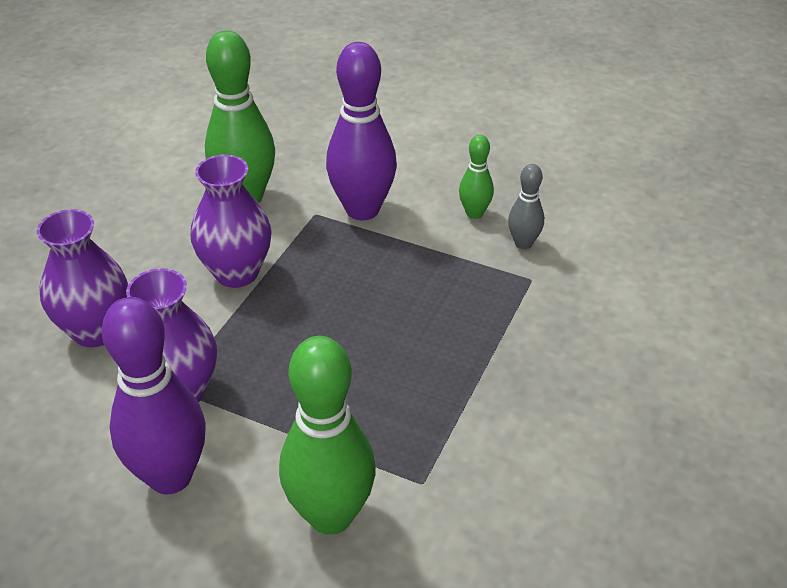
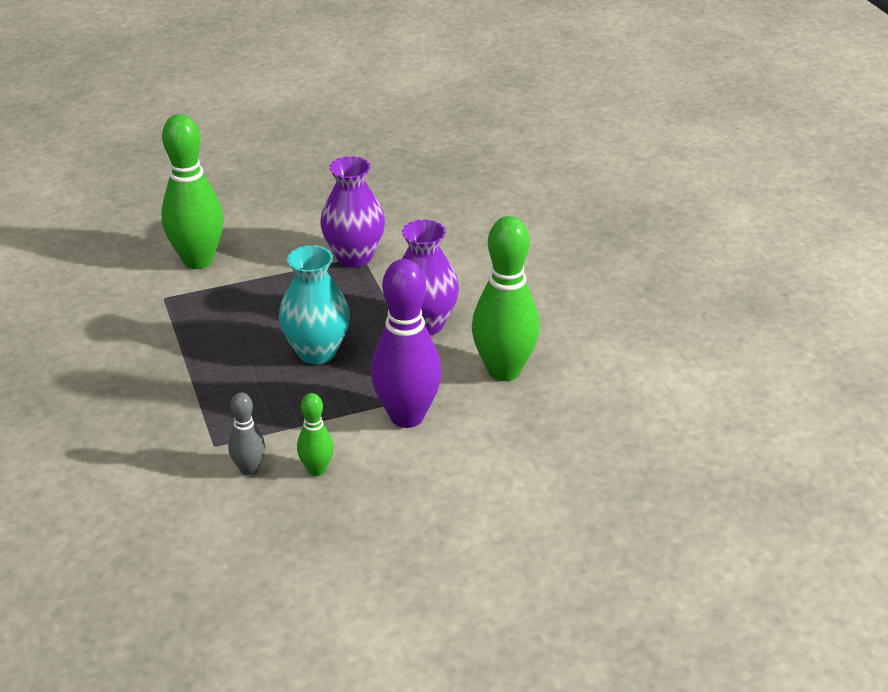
camera: 135 degrees right, 5 degrees down
(96, 330) = (451, 252): purple vase -> none
(170, 476) = (302, 229): purple bowling pin -> none
(355, 307) = (317, 352): none -> turquoise vase

